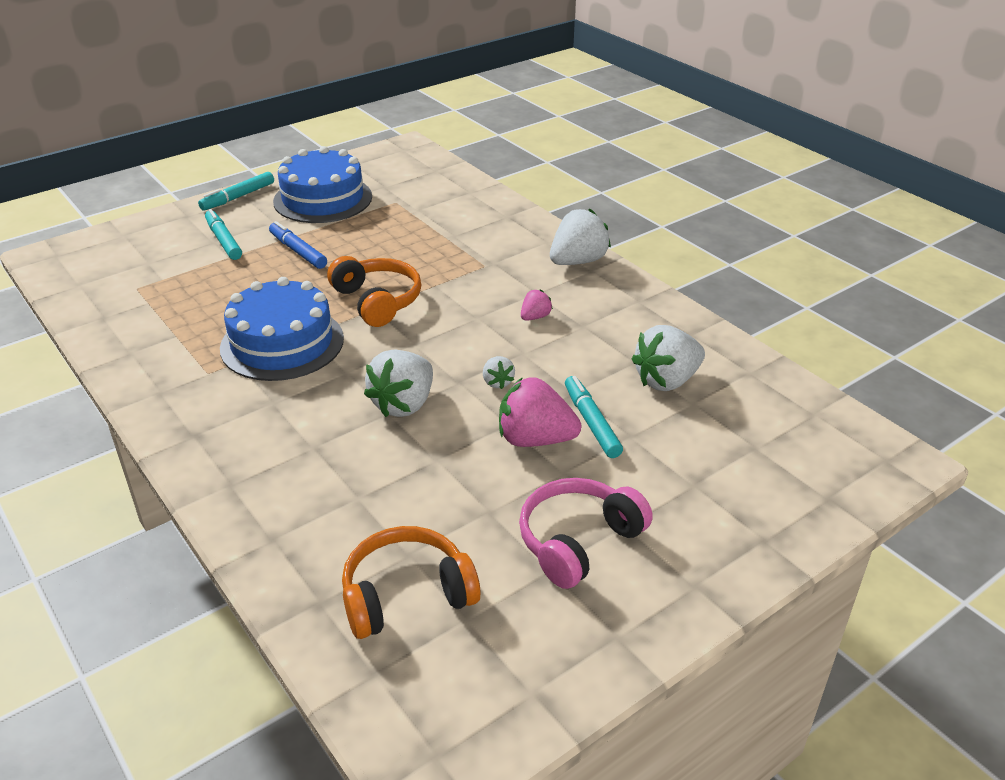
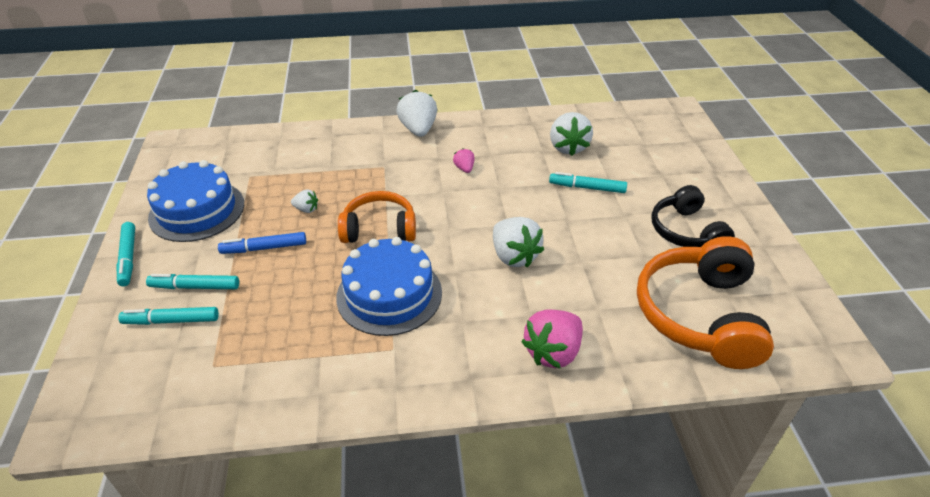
camera: 60 degrees left, 5 degrees up
(177, 248) = (171, 321): none -> turquoise marker
(406, 595) = (700, 315): orange headphones -> orange headphones, size x1.57
(497, 382) = (521, 208): white strawberry -> white strawberry (306, 209)
(535, 439) = (588, 214): pink strawberry -> pink strawberry (553, 352)
(578, 541) = (686, 231): pink headphones -> black headphones

